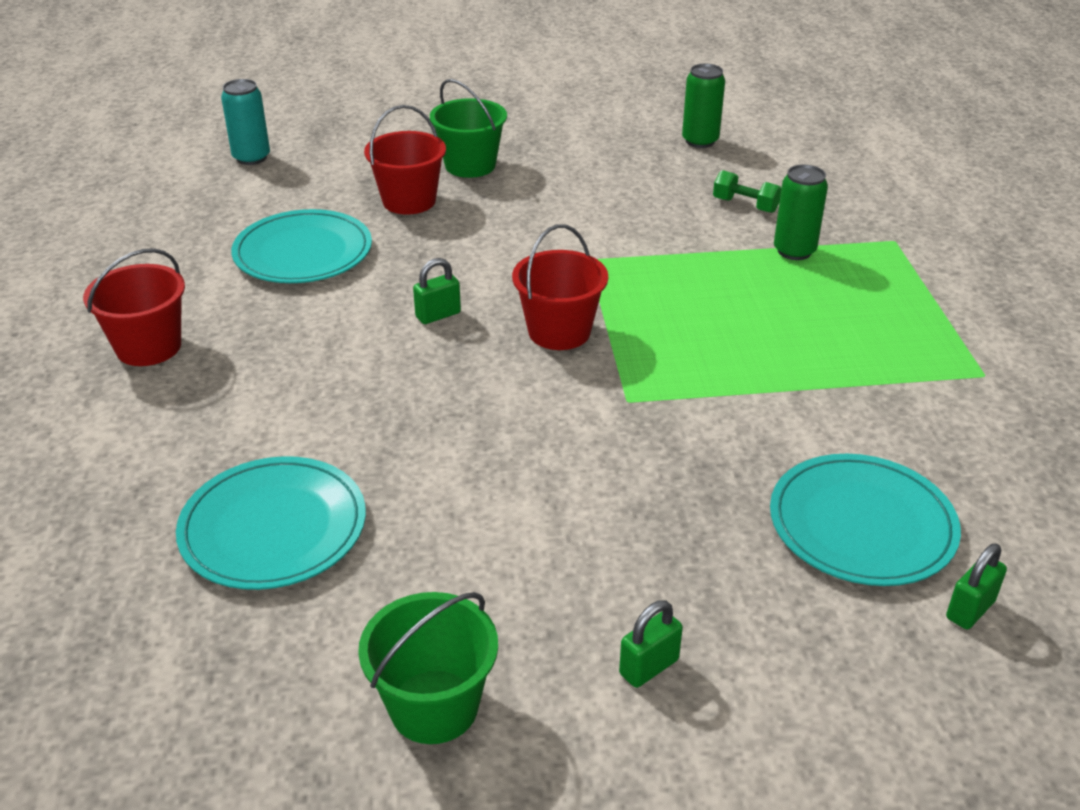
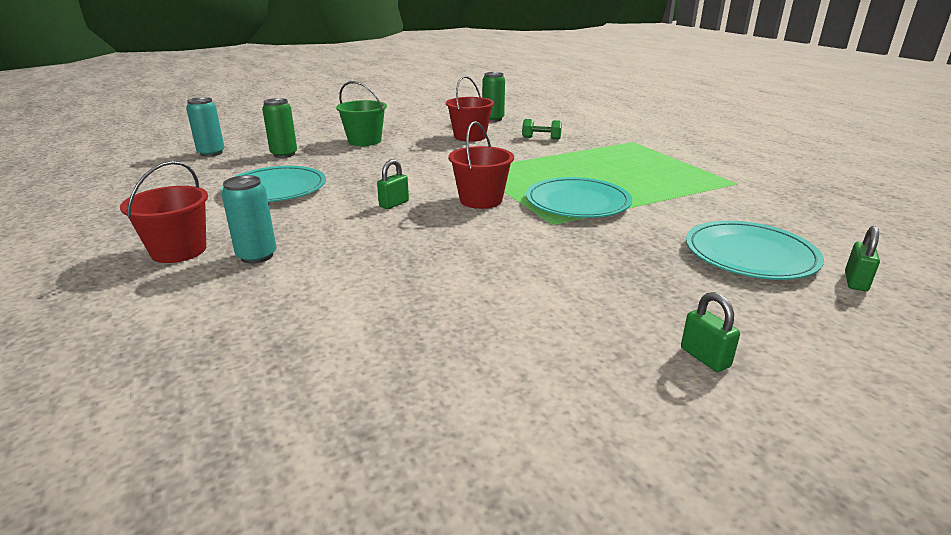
camera: 20 degrees left, 10 degrees down
(229, 376) = (257, 256): none -> turquoise can
(273, 528) = (349, 337): turquoise plate -> turquoise plate (577, 202)
(409, 201) = (335, 159): red bucket -> red bucket (470, 136)
(434, 706) = (572, 425): green bucket -> none
(649, 667) = (705, 357): green padlock -> green padlock turned 60 degrees counterclockwise
(794, 251) = (585, 151): green can -> green can (284, 154)

